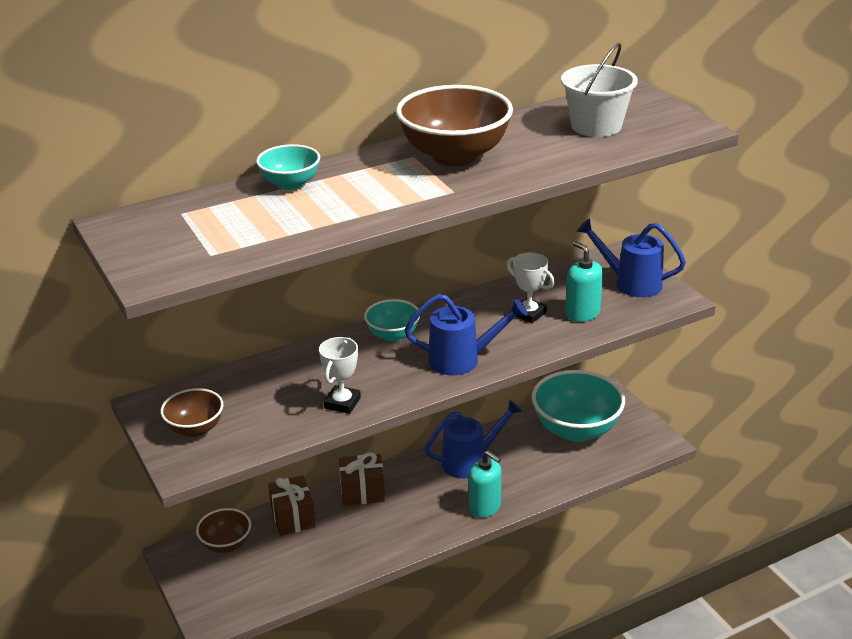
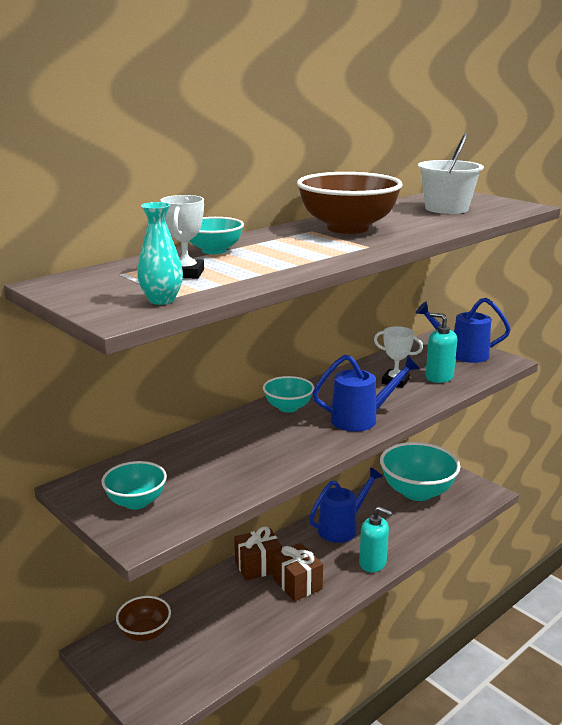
camera: 15 degrees left, 10 degrees down
(195, 429) = (136, 502): brown bowl -> turquoise bowl
(198, 259) = (161, 300): none -> turquoise vase
(293, 517) = (202, 598): brown gift -> brown gift (297, 584)
(342, 403) = (272, 463): white trophy -> white trophy (186, 273)

